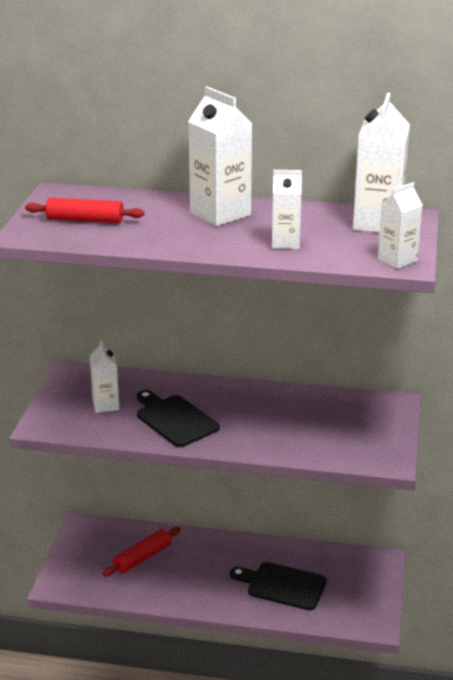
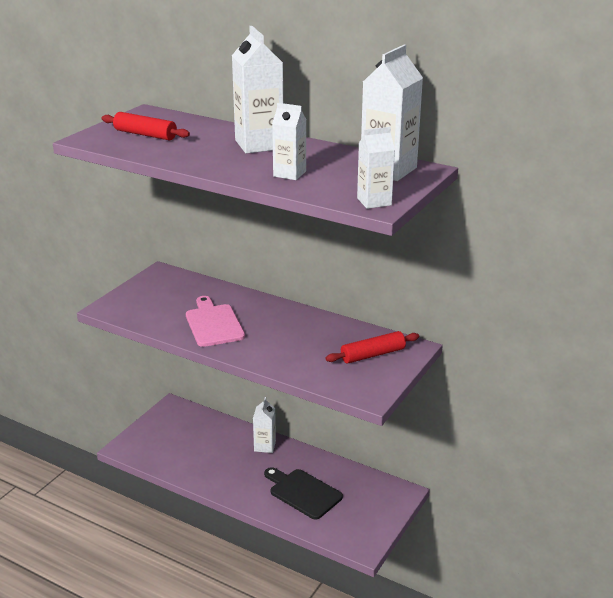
camera: 20 degrees right, 0 degrees up
(105, 405) = (168, 302): white carton -> white carton (265, 446)
(142, 558) = (203, 442): red rolling pin -> red rolling pin (373, 355)
(174, 419) = (213, 324): black cutting board -> pink cutting board

